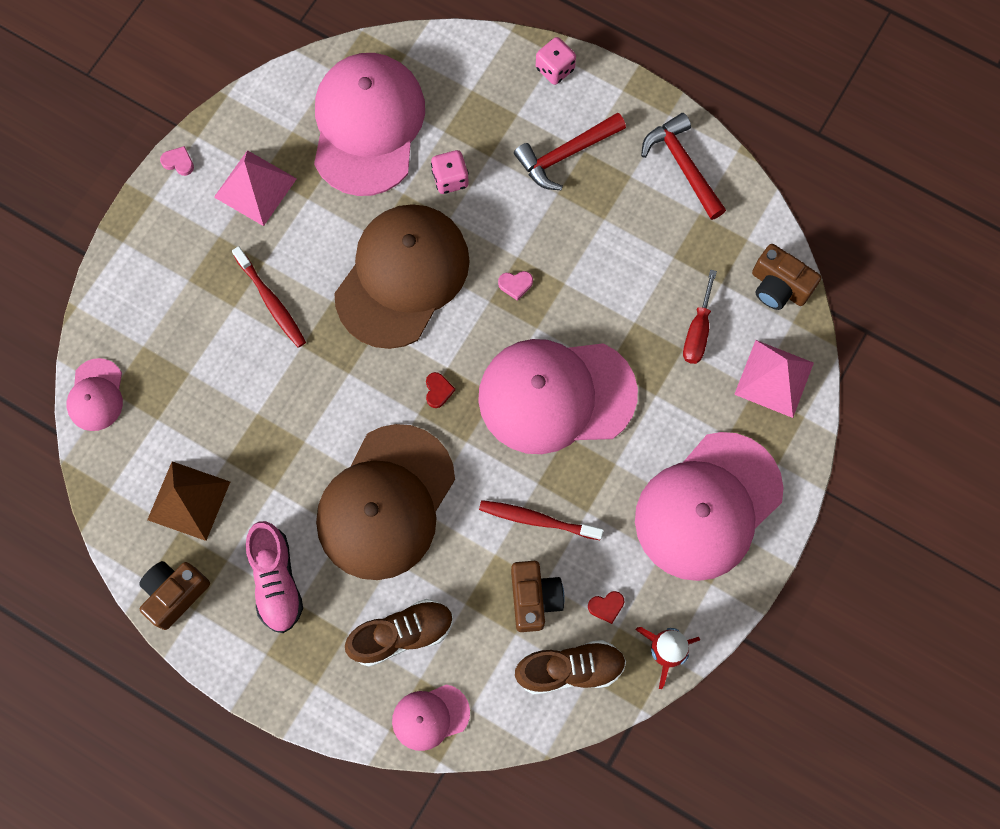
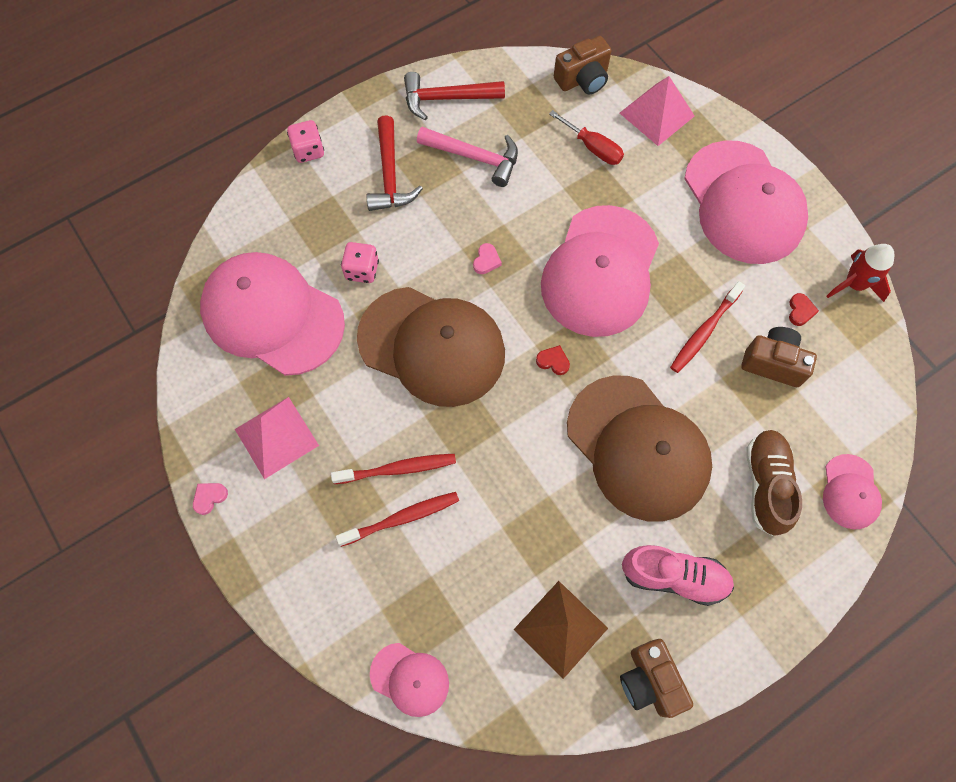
camera: 65 degrees left, 5 degrees down
(228, 326) = (402, 518): none -> red toothbrush
(402, 276) = (432, 346): brown cap -> brown cap turned 150 degrees clockwise
(570, 669) = (845, 361): brown shoe -> none
(626, 223) = (474, 157): none -> pink hammer

